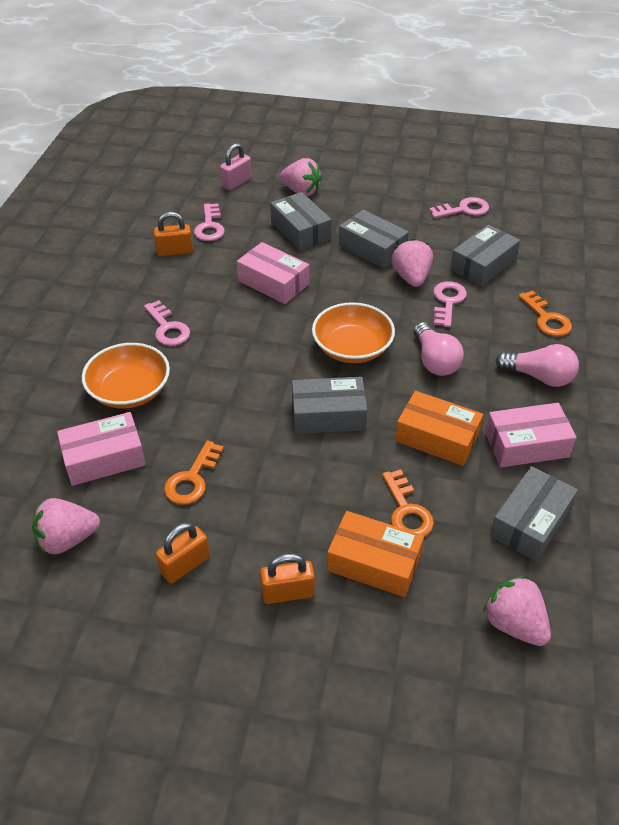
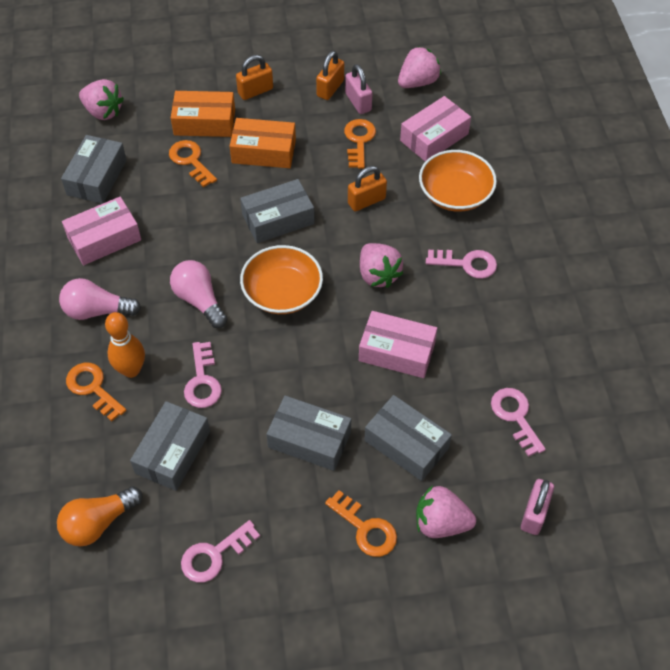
camera: 160 degrees right, 10 degrees up
(161, 532) = (358, 102): none -> pink padlock
(167, 328) = (466, 264): pink key -> pink key turned 150 degrees clockwise
(175, 251) = (527, 364): orange padlock -> orange padlock (366, 201)
(354, 199) = (365, 528): none -> orange key
(411, 277) = (251, 405): pink strawberry -> pink strawberry (378, 275)
(437, 437) = (180, 224): orange box -> orange box (263, 151)
(510, 323) = (131, 370): none -> orange bowling pin
(546, 241) = (98, 523): none -> orange light bulb

